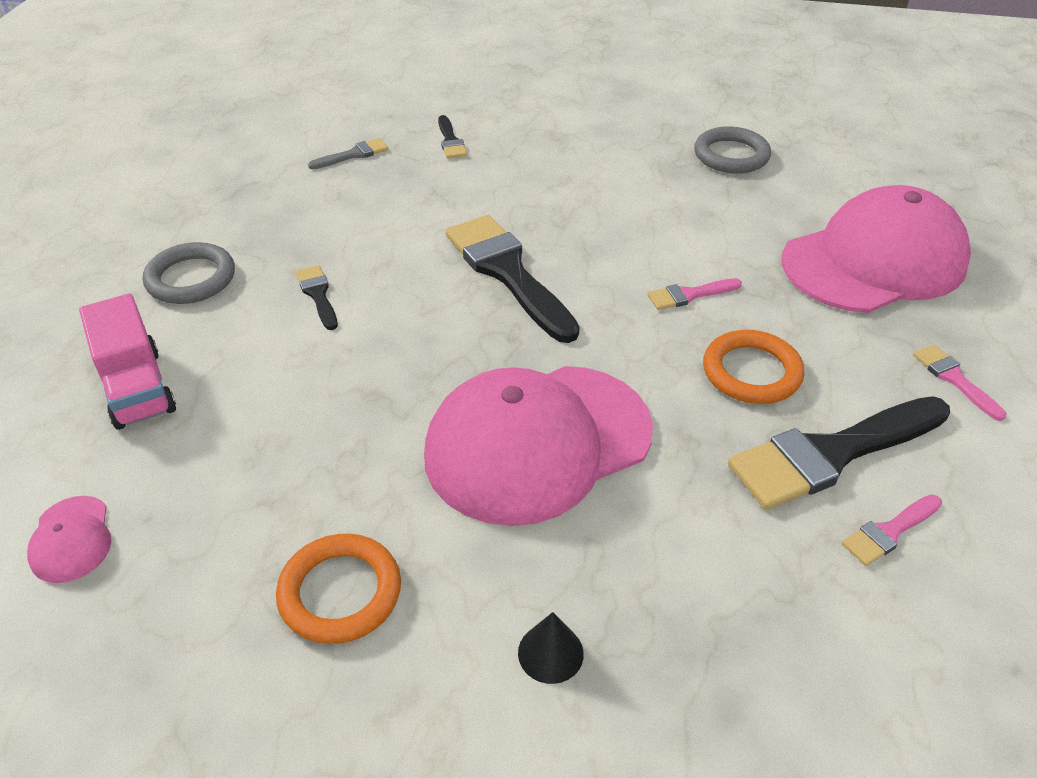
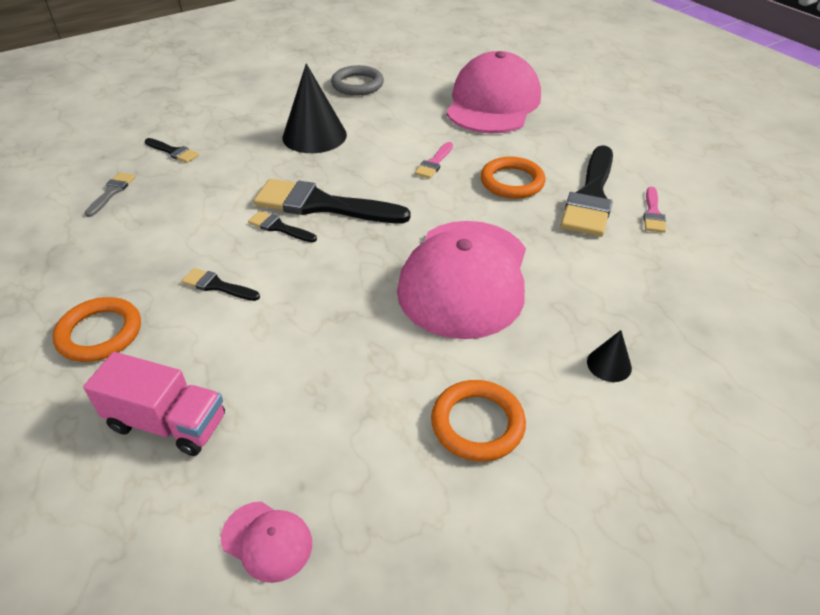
camera: 45 degrees left, 0 degrees up
(191, 278) = (100, 333): grey ring -> orange ring
(439, 272) = (279, 227): none -> black brush
(602, 192) = (314, 136): none -> black cone
(954, 379) = (590, 136): pink brush -> none

